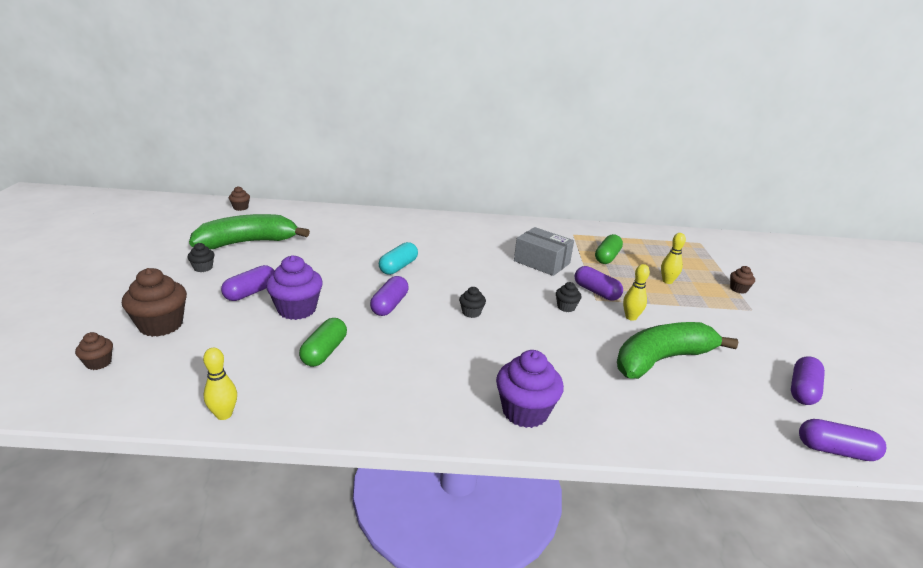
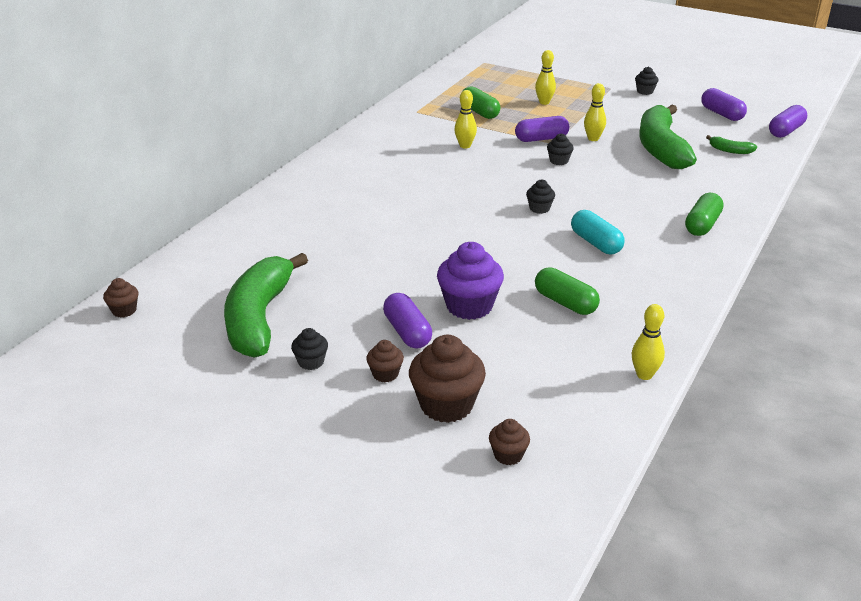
camera: 60 degrees left, 5 degrees up
(389, 305) = (496, 248): purple capsule -> none
(398, 267) = (415, 226): turquoise capsule -> turquoise capsule (596, 243)
(525, 412) = (702, 225): purple cupcake -> green capsule
(542, 262) = (465, 146): grey box -> yellow bowling pin
(719, 409) = (730, 150): none -> green banana
(738, 289) = (577, 80): brown cupcake -> brown cupcake (385, 374)
(776, 330) = (645, 91): none -> black cupcake

